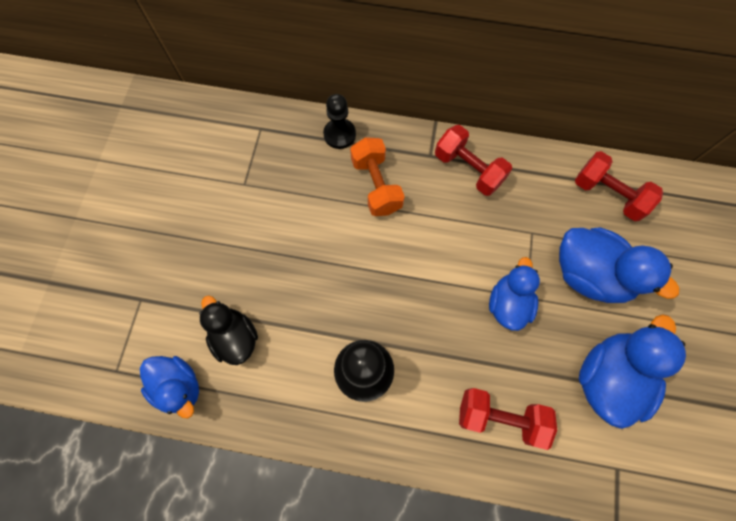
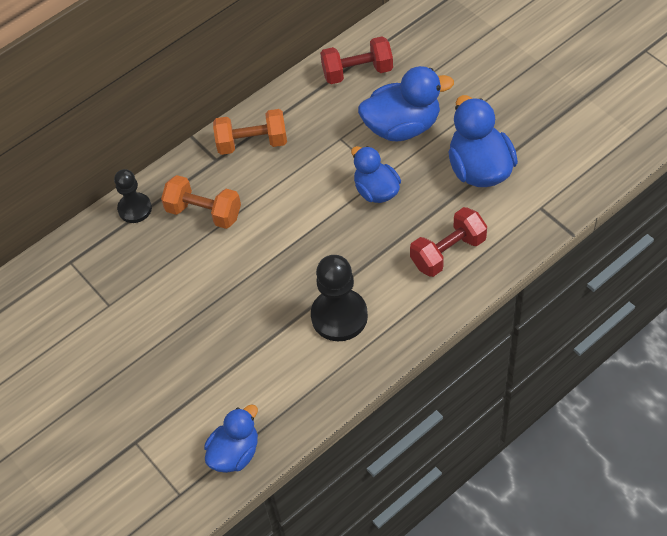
camera: 45 degrees left, 15 degrees down
(179, 386) = (235, 453): blue duck -> blue duck turned 45 degrees counterclockwise
(235, 337) = (232, 389): black duck -> none
(468, 169) = (252, 143): red dumbbell -> orange dumbbell

